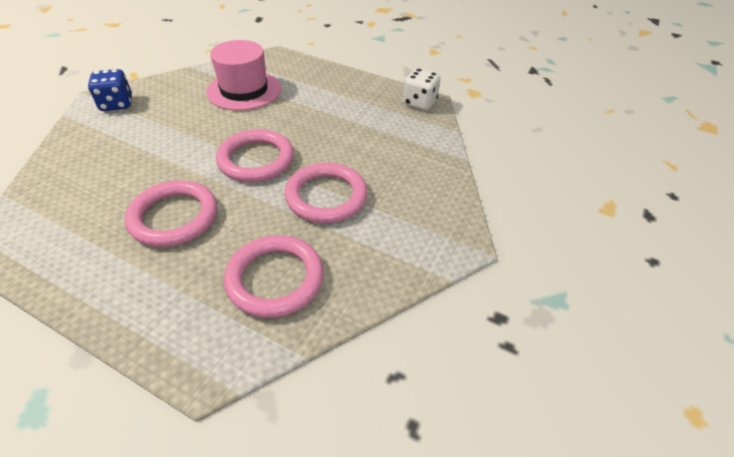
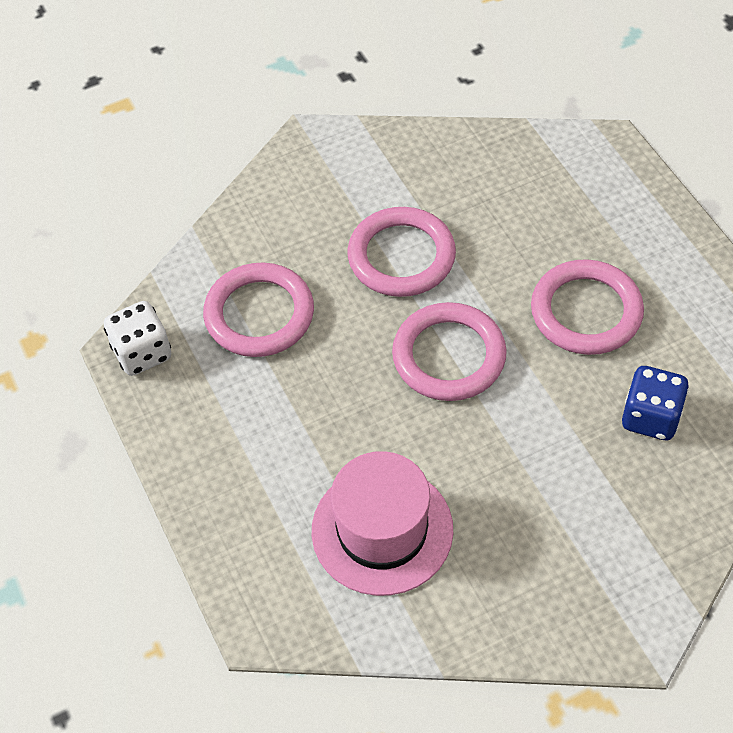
camera: 140 degrees left, 10 degrees up
(117, 104) = (606, 600): blue dice -> blue dice (650, 417)
(275, 279) = (514, 190): pink ring -> pink ring (259, 314)

